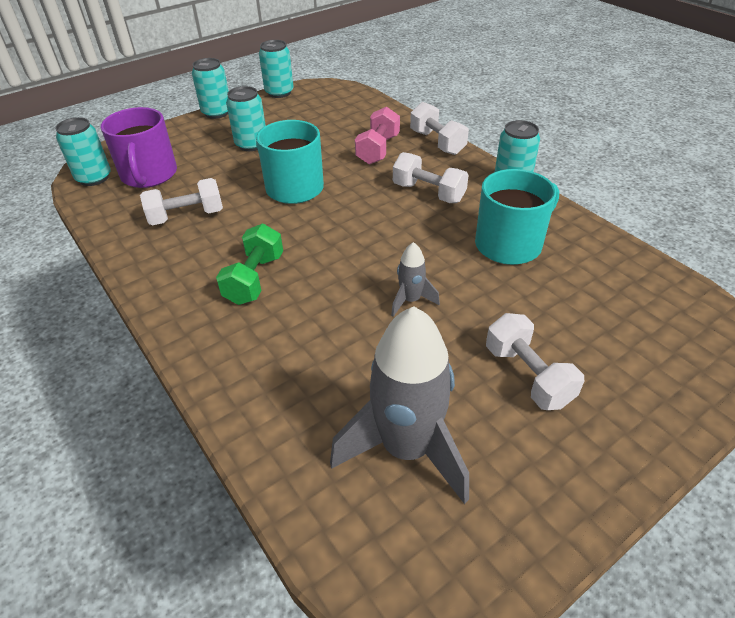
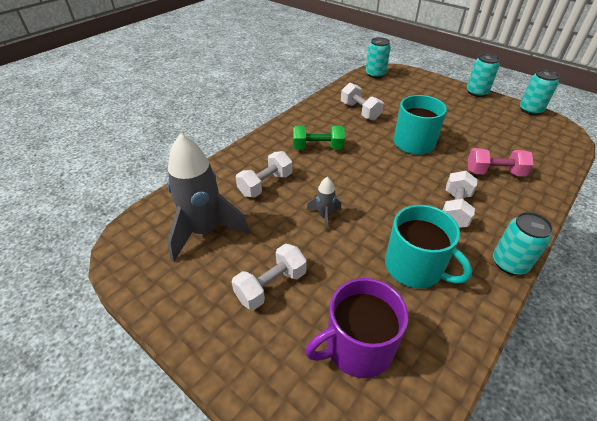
camera: 75 degrees right, 0 degrees up
(149, 175) = (390, 89): purple mug -> purple mug (357, 346)
(251, 144) = (451, 114): turquoise can -> none
(437, 142) = (536, 205): white dumbbell -> white dumbbell (265, 184)

